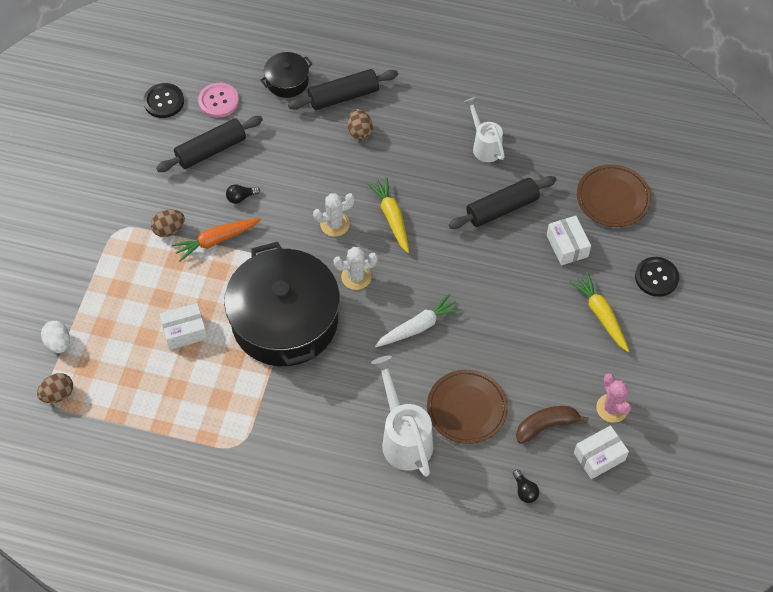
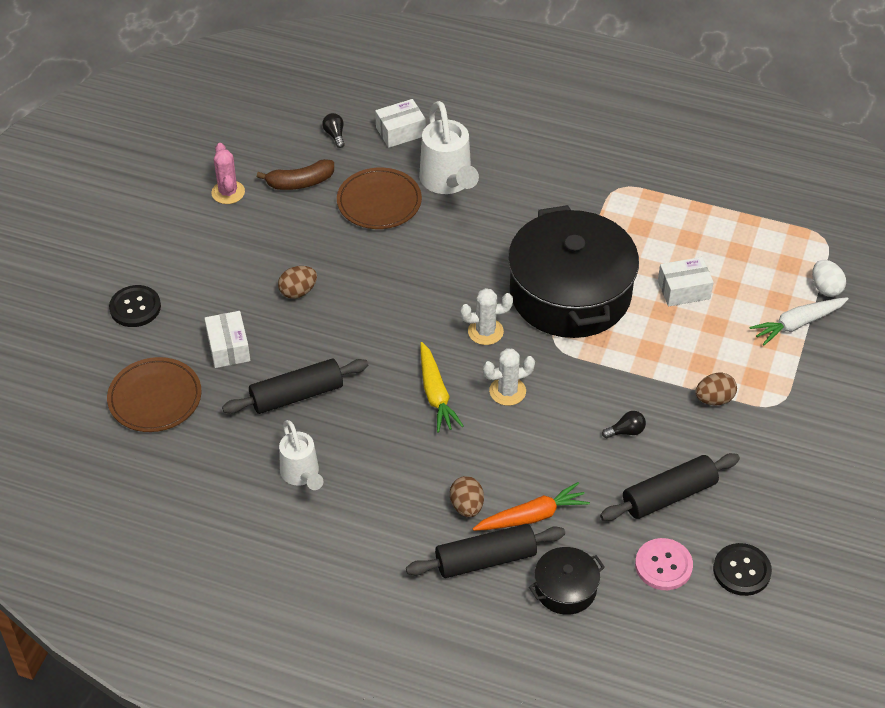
camera: 175 degrees left, 10 degrees down
(58, 394) = (815, 241): brown egg -> brown egg (298, 292)
(216, 240) = (654, 383): orange carrot -> orange carrot (532, 516)
(418, 327) = (419, 277): white carrot -> white carrot (797, 324)
(599, 456) = (254, 155): white box -> white box (400, 132)
(601, 315) = (212, 275): yellow carrot -> none

